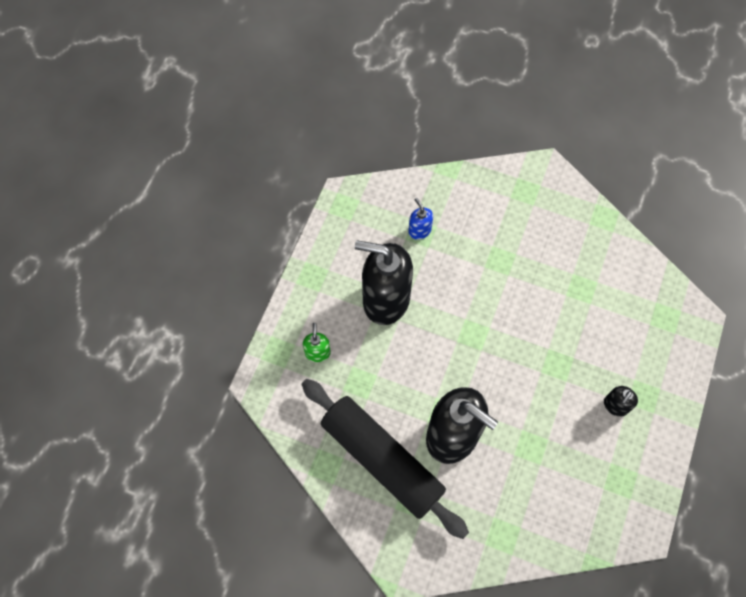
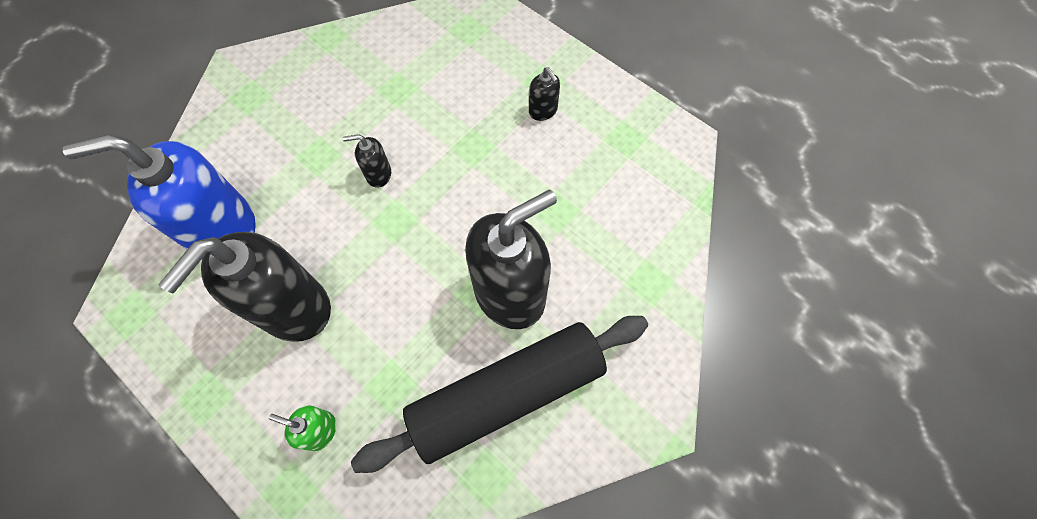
camera: 70 degrees left, 0 degrees up
(419, 230) = (225, 231): blue soap dispenser -> blue soap dispenser, size x2.31
(504, 307) = (378, 174): none -> black soap dispenser

